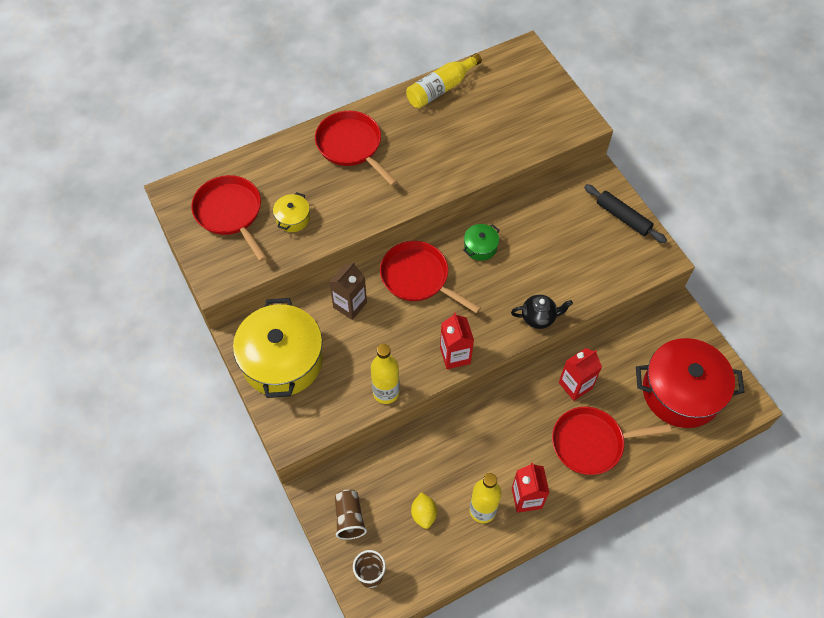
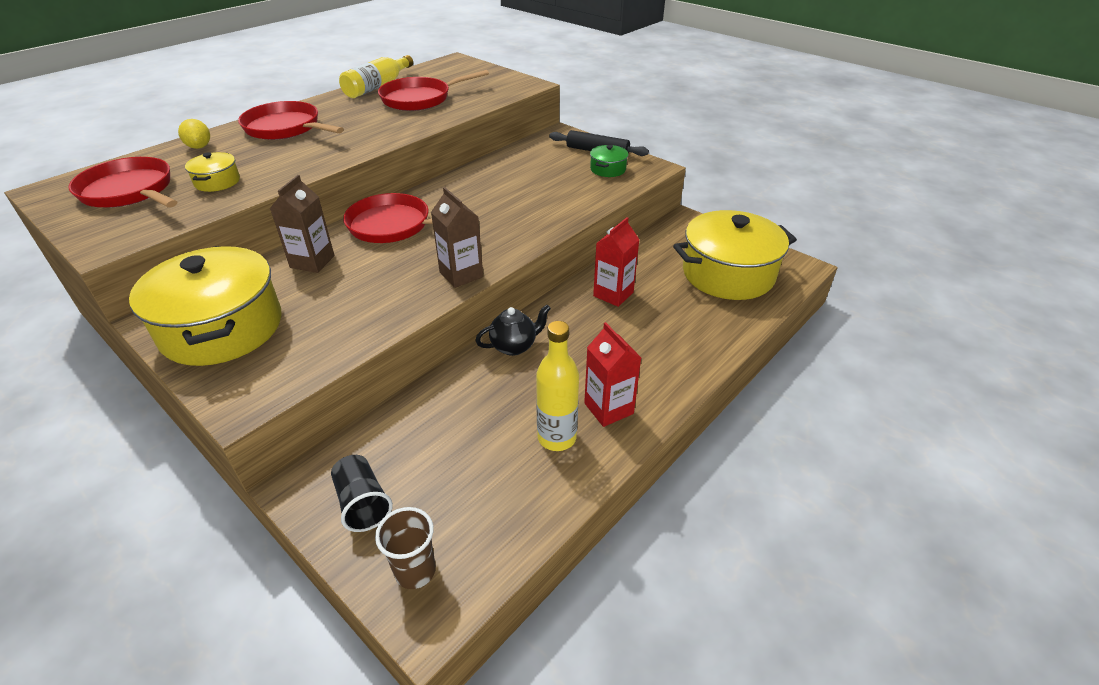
camera: 20 degrees left, 20 degrees down
(349, 518) = (362, 503): brown cup -> black cup
(386, 392) = (379, 325): yellow bottle -> none
(423, 514) = (475, 465): yellow lemon -> yellow lemon (199, 147)
(455, 355) = (461, 274): red carton -> brown carton
(480, 247) = (459, 193): green pot -> green pot (608, 169)
(539, 318) = (547, 227): black teapot -> black teapot (514, 346)
(591, 443) = (658, 336): red pan -> red pan (420, 99)
(681, 392) = (728, 274): red pot -> yellow pot

